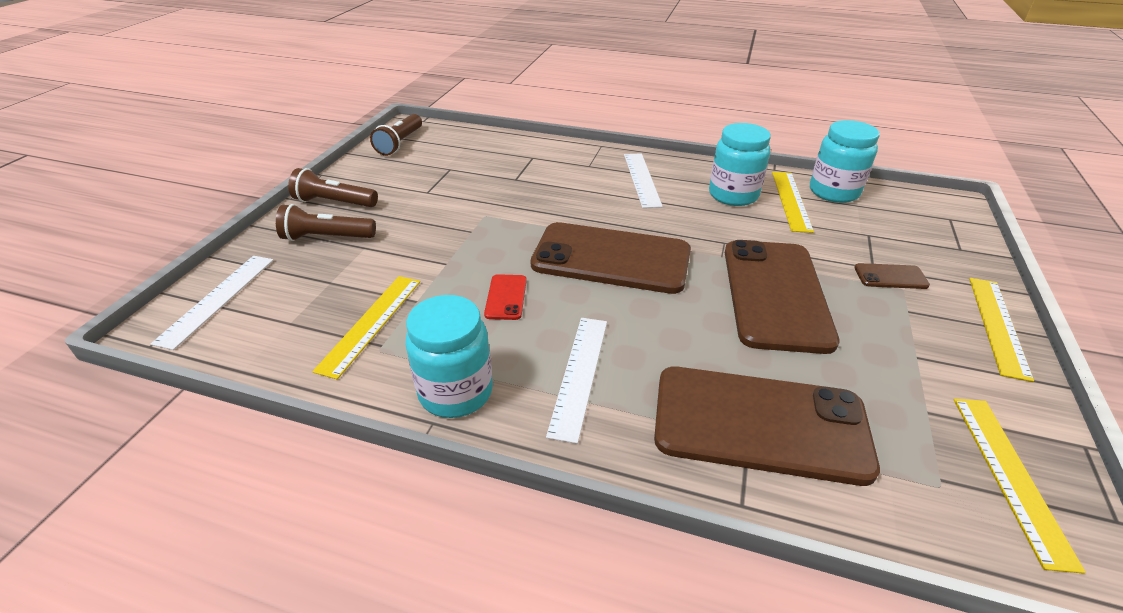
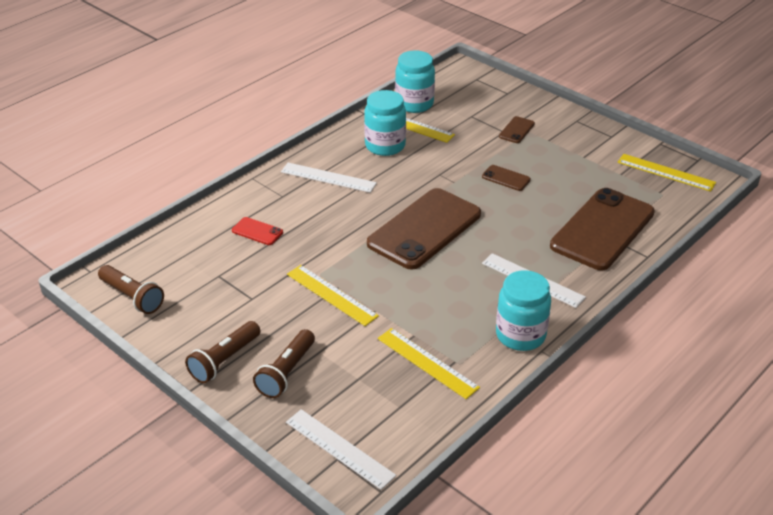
camera: 65 degrees left, 0 degrees up
(506, 297) = (438, 290): red phone -> red phone (257, 231)
(775, 294) = (506, 178): brown phone -> brown phone, size x0.41
(998, 325) = (576, 119): yellow ruler -> yellow ruler (332, 295)

